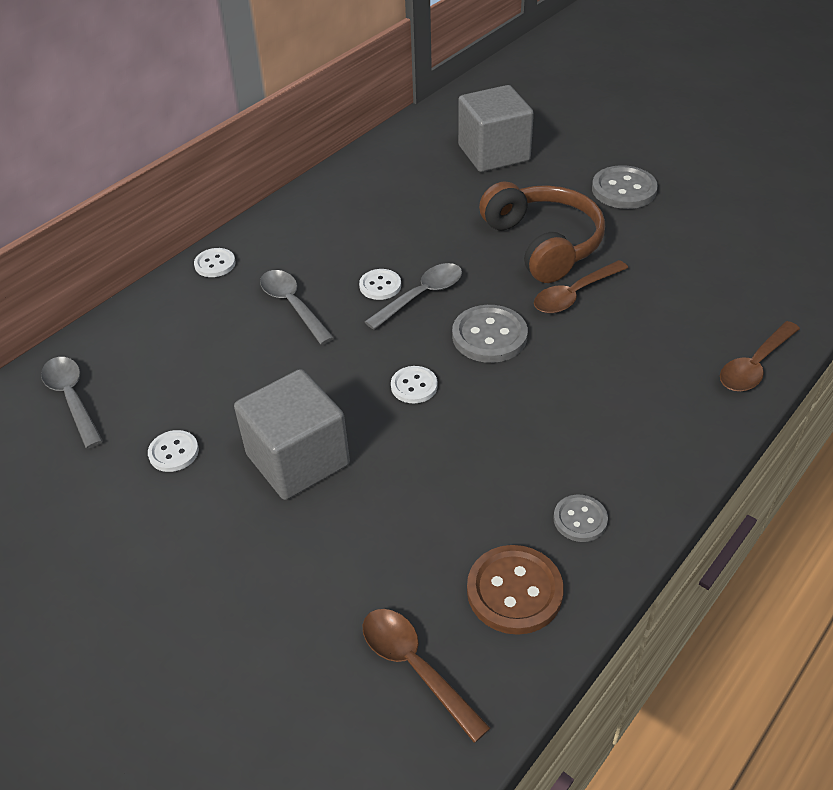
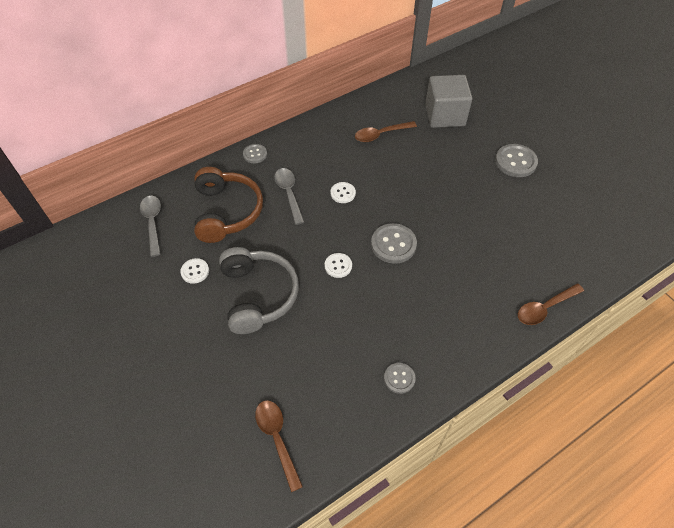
camera: 15 degrees right, 10 degrees up
(215, 264) = (255, 154): white button -> grey button
(298, 459) = (258, 295): grey cube -> grey headphones
(421, 295) = (364, 206): grey spoon -> none
(514, 591) = (346, 411): brown button -> none
(544, 244) = (450, 188): brown headphones -> brown headphones (227, 212)
(574, 295) = (454, 229): brown spoon -> brown spoon (380, 135)

